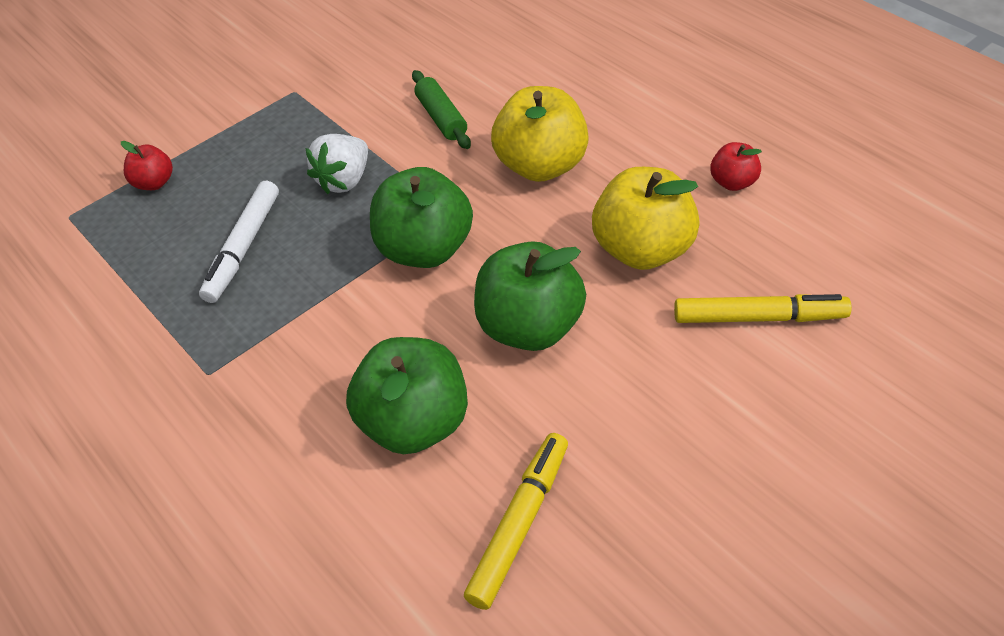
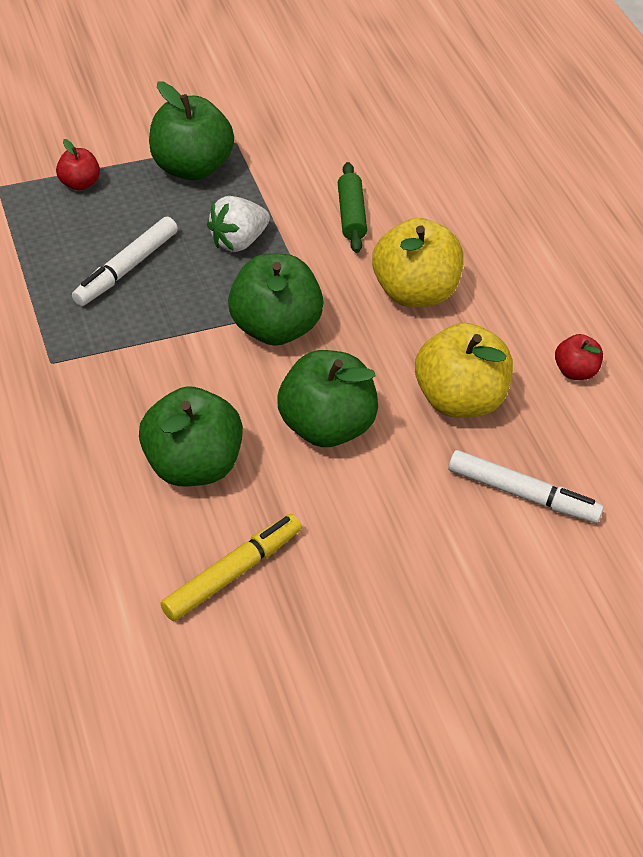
camera: 15 degrees right, 0 degrees up
(262, 128) = (191, 167): none -> green apple
(759, 317) = (522, 494): yellow marker -> white marker

